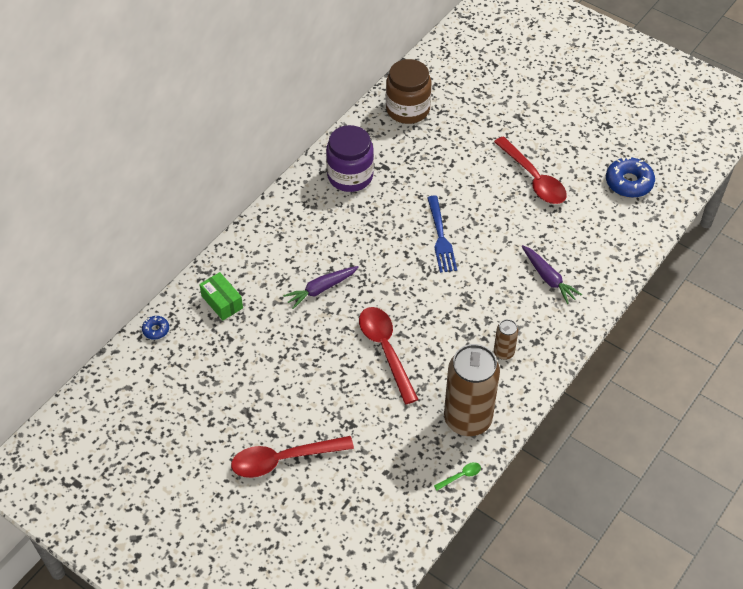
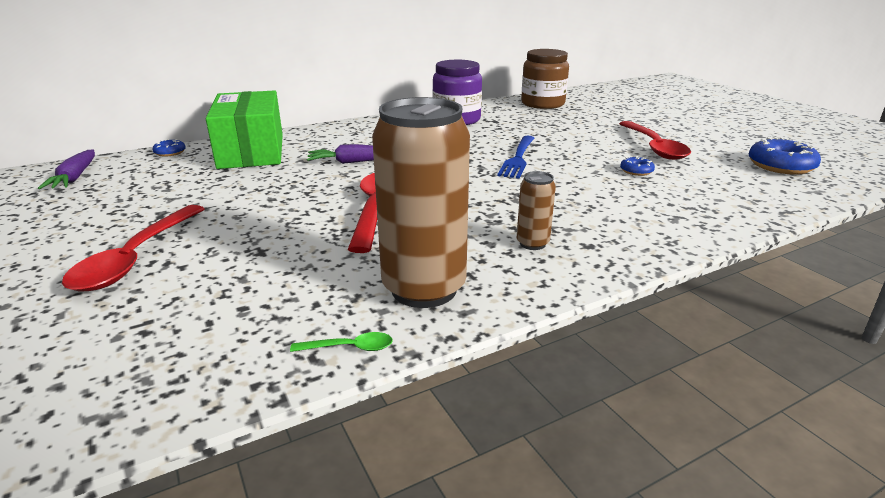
camera: 25 degrees right, 25 degrees down
(222, 302) = (252, 151): green box -> green box, size x2.09
(283, 459) = (136, 258): red spoon -> red spoon turned 90 degrees counterclockwise
(533, 228) = (636, 171): none -> blue donut
(548, 278) = (638, 203): purple carrot -> purple carrot (75, 177)

